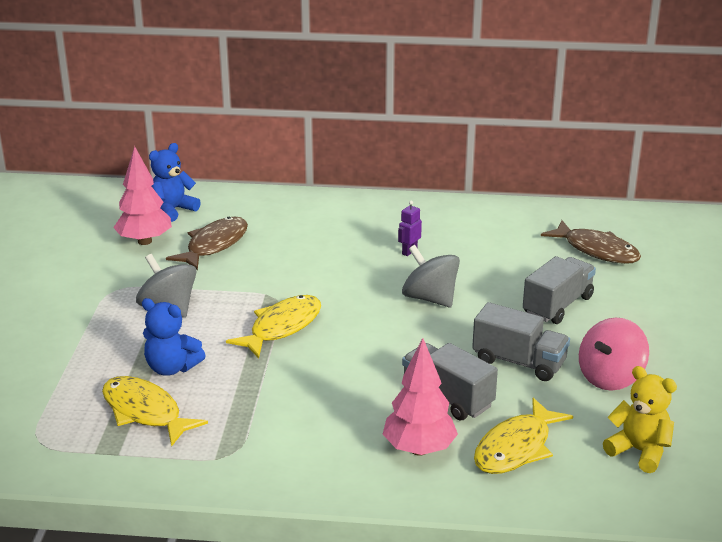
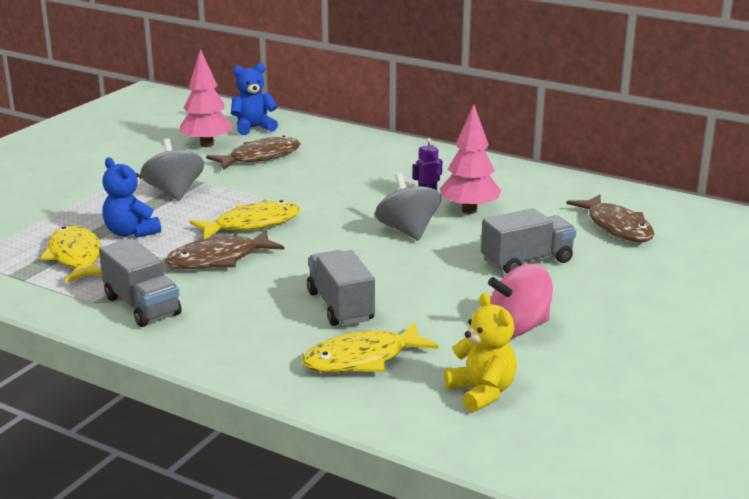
camera: 25 degrees right, 5 degrees down
(289, 376) = (218, 259): none -> brown fish
(419, 449) = (271, 338): pink tree -> pink tree (469, 210)
(519, 362) = (439, 295): grey truck -> grey truck (142, 306)

